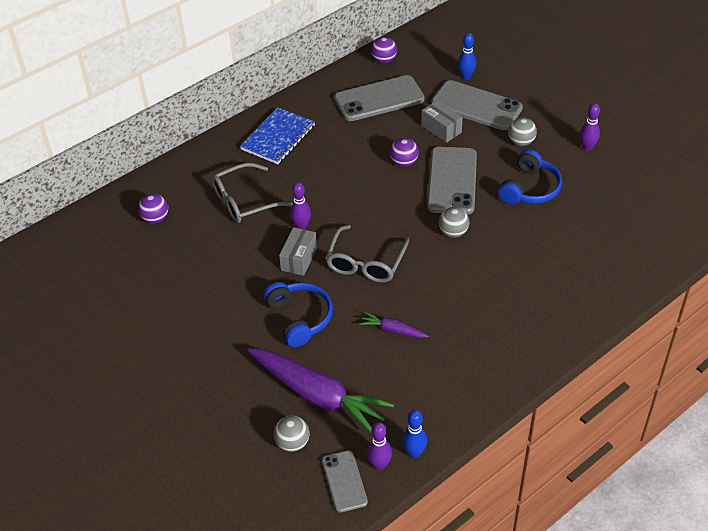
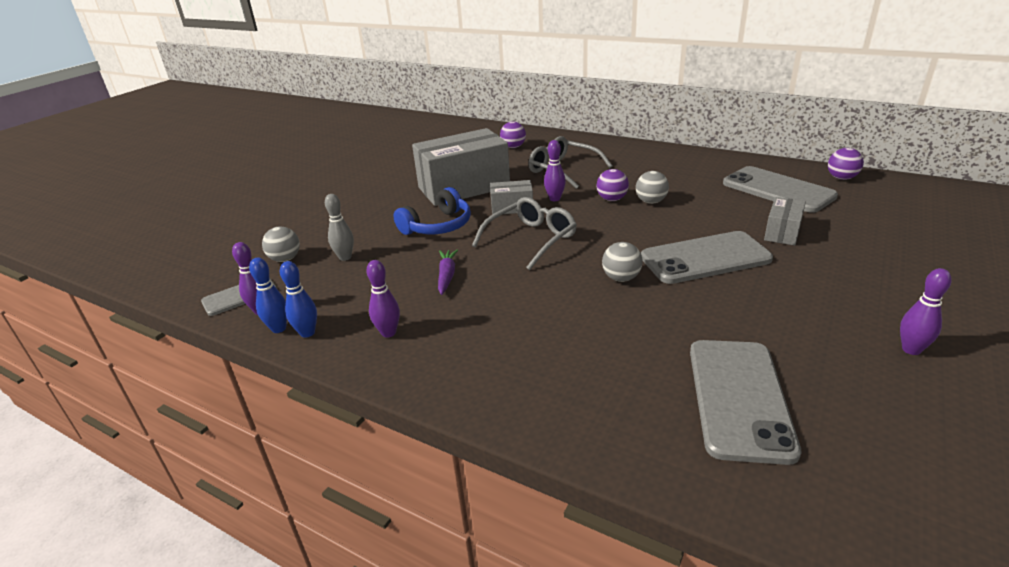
camera: 70 degrees right, 15 degrees down
(228, 281) = (464, 187): none -> grey box
(278, 138) = (657, 162): blue notebook -> none
(318, 395) = (345, 257): purple carrot -> grey bowling pin
(365, 263) = (531, 239): grey glasses -> grey glasses turned 135 degrees clockwise
(404, 162) = (699, 224): purple ball -> purple ball (612, 199)
(455, 381) = (388, 333): none -> purple bowling pin
(466, 76) = (898, 226): blue bowling pin -> blue bowling pin (307, 333)
(476, 106) = (856, 244): grey phone -> grey phone (739, 398)
(521, 142) = (838, 290): grey ball -> grey ball (651, 202)
(530, 188) = (758, 316): blue headphones -> none

